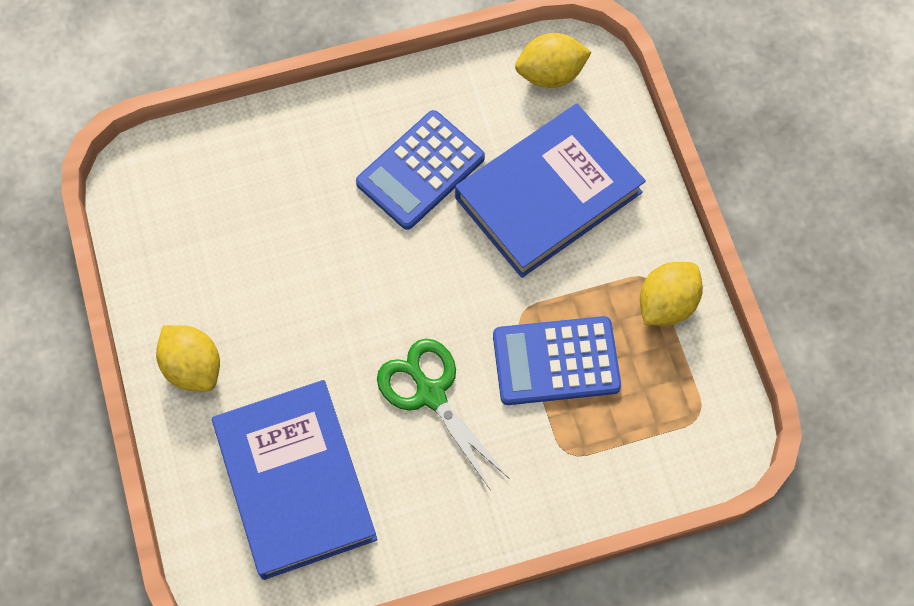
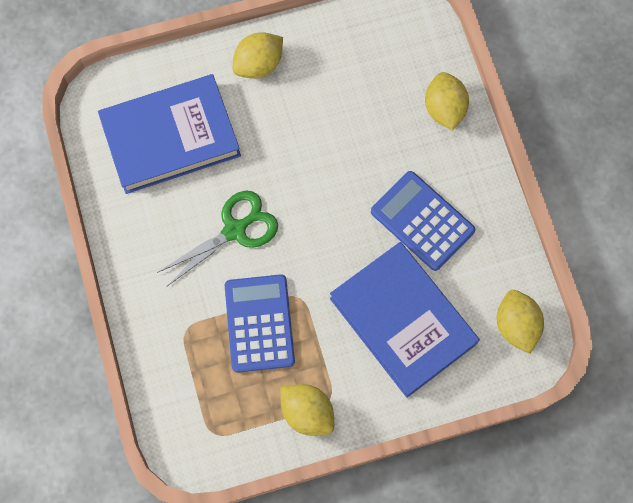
camera: 90 degrees right, 5 degrees up
(271, 141) = (444, 109): none -> yellow lemon

